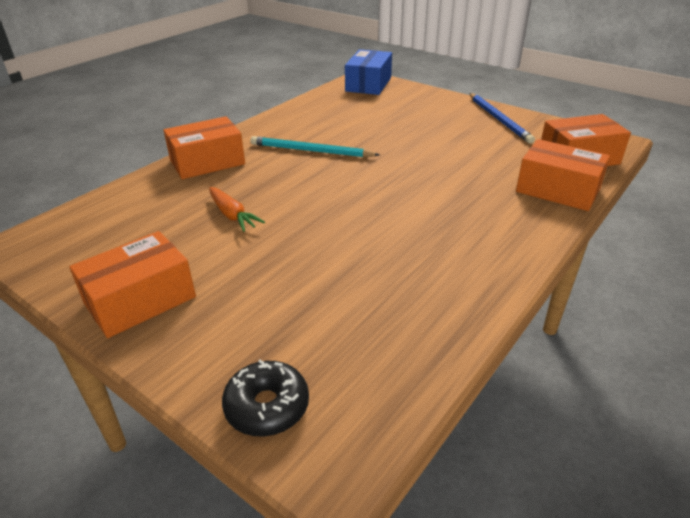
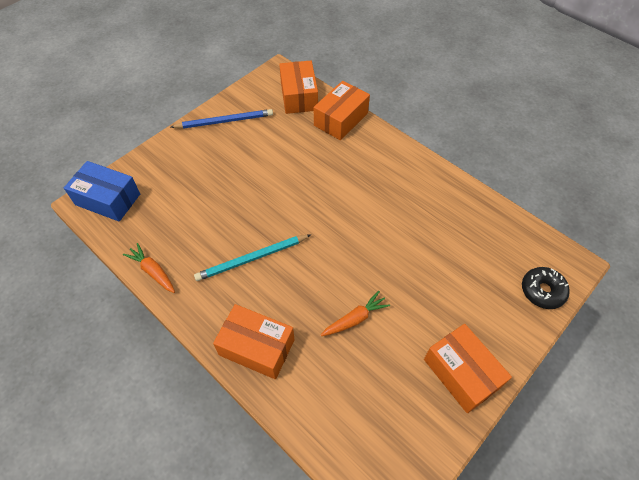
camera: 85 degrees left, 20 degrees up
(207, 162) = (256, 347): orange box -> orange box turned 45 degrees counterclockwise
(293, 110) = (153, 271): none -> orange carrot
(311, 151) = (252, 259): turquoise pencil -> turquoise pencil turned 45 degrees clockwise

